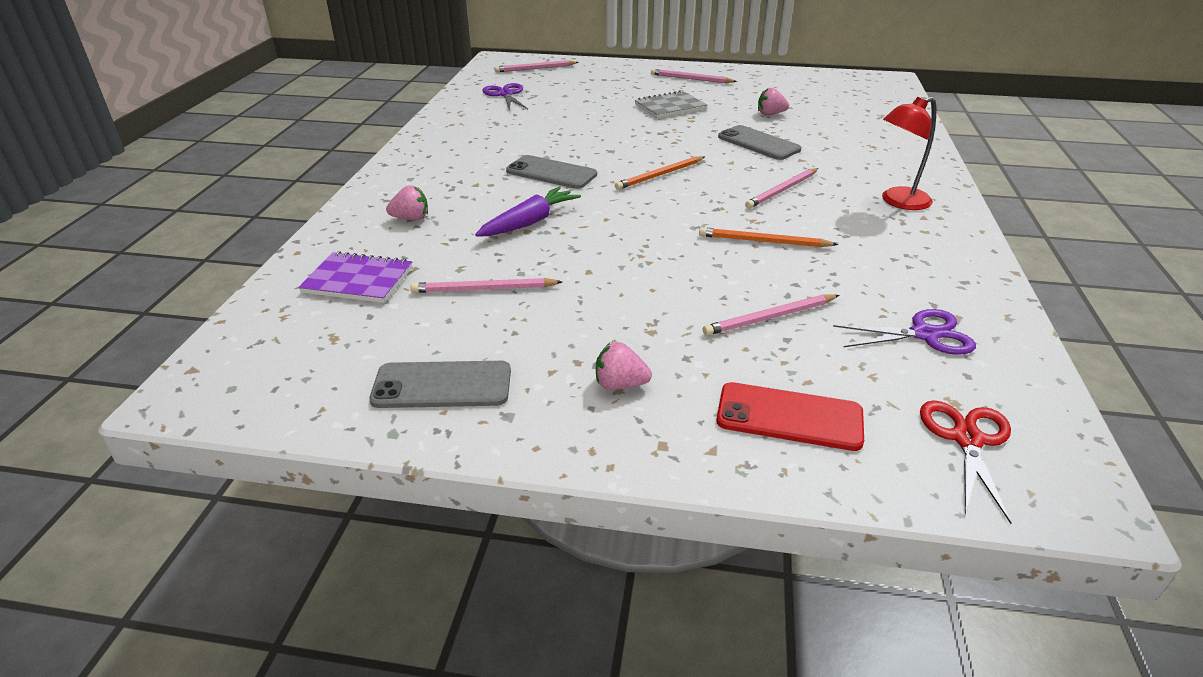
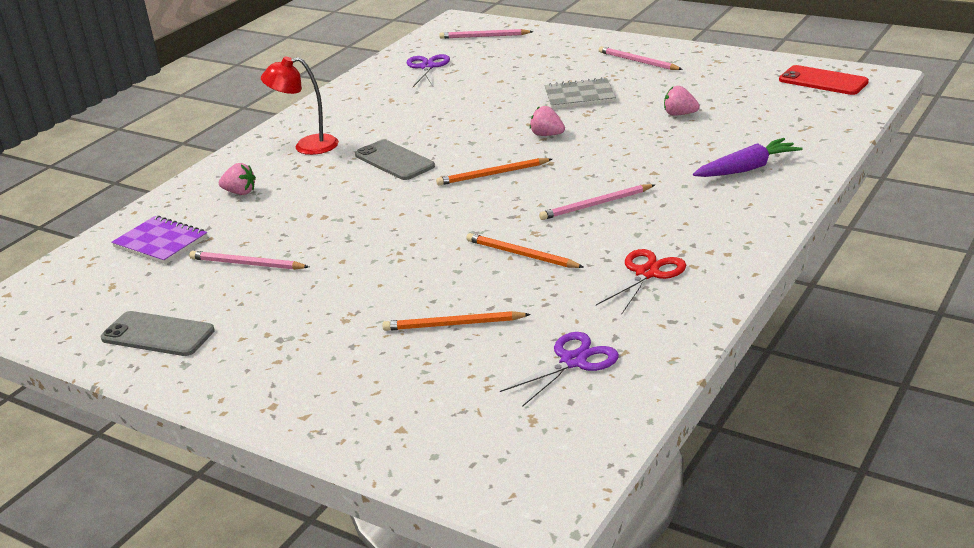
camera: 25 degrees right, 5 degrees down
(529, 222) = (333, 208): purple carrot -> purple carrot (747, 168)
(620, 384) = (282, 357): pink strawberry -> pink strawberry (547, 135)
(758, 143) = (629, 149): grey phone -> none
(770, 318) = (453, 324): pink pencil -> orange pencil
(789, 417) = (385, 404): red phone -> red phone (823, 81)
(898, 202) = (702, 231): red lamp -> red lamp (307, 146)
(924, 334) = (573, 361): purple scissors -> purple scissors turned 60 degrees counterclockwise
(967, 439) = (508, 448): red scissors -> red scissors (647, 273)

